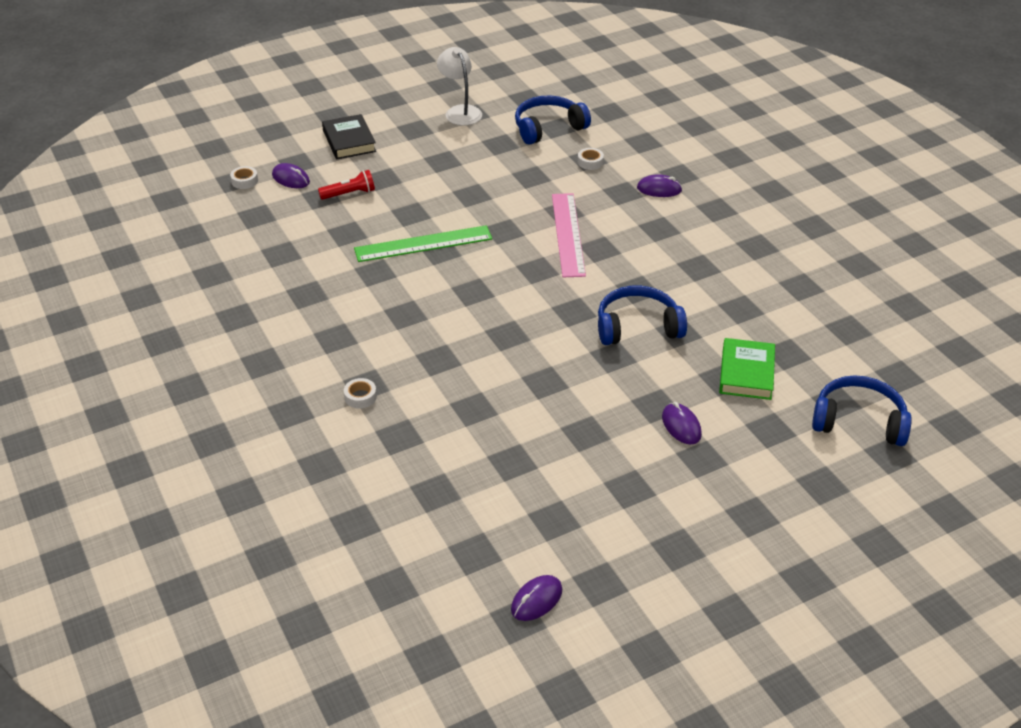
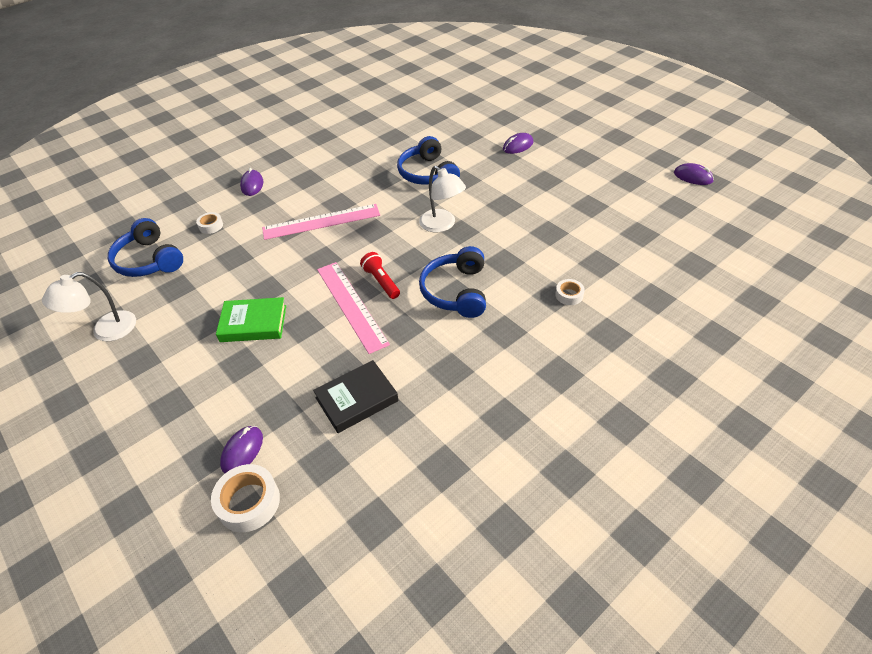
camera: 100 degrees left, 5 degrees up
(244, 181) = (248, 502): white tape -> white tape, size x1.76
(349, 141) = (159, 416): black book -> black book (357, 399)
(349, 194) = (271, 385): red flashlight -> red flashlight (381, 281)
(423, 244) = (351, 305): green ruler -> pink ruler
(524, 322) = (442, 225): none -> white lamp
(746, 373) = (457, 129): green book -> green book (253, 323)
(858, 421) = (482, 92): blue headphones -> blue headphones (456, 291)

